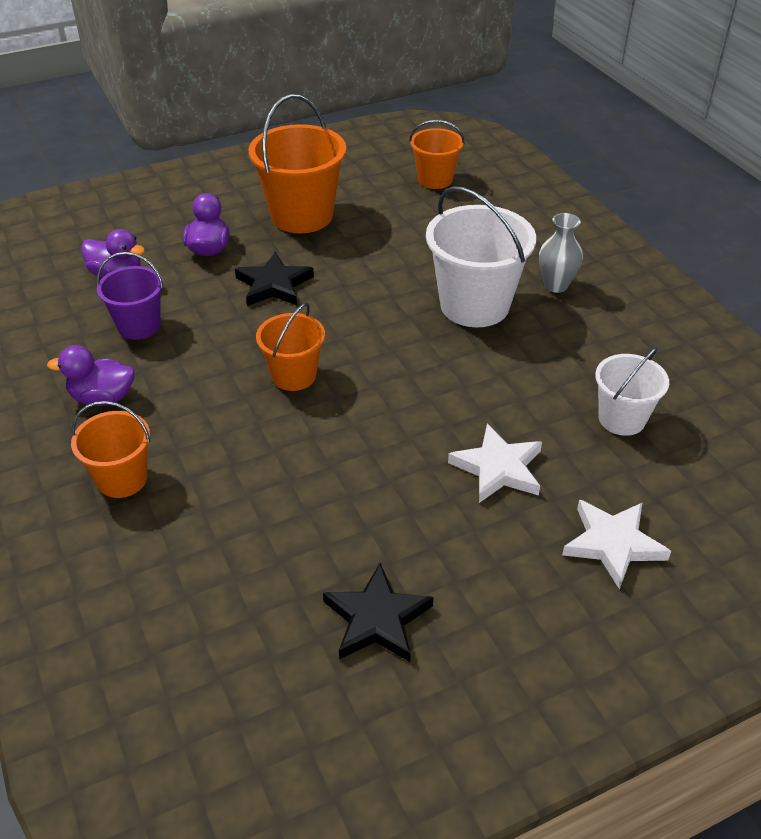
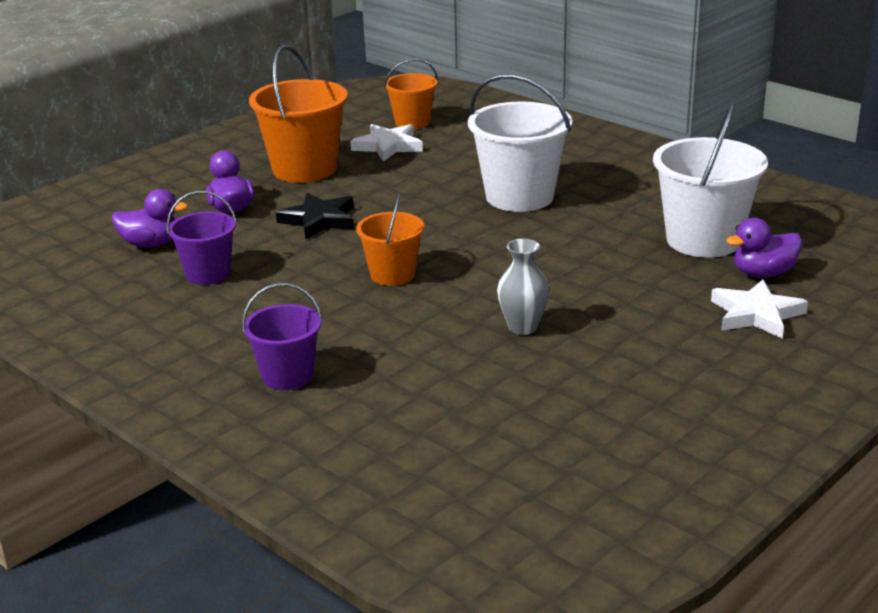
camera: 20 degrees left, 15 degrees down
(102, 398) = (217, 328): purple duck -> purple duck (763, 273)
(122, 479) = (287, 376): orange bucket -> purple bucket
(377, 619) = (600, 404): black star -> none
(498, 468) = (625, 292): white star -> white star (388, 146)
(556, 285) = (580, 170): grey vase -> grey vase (523, 327)
(621, 419) = (703, 240): white bucket -> white bucket, size x1.69

